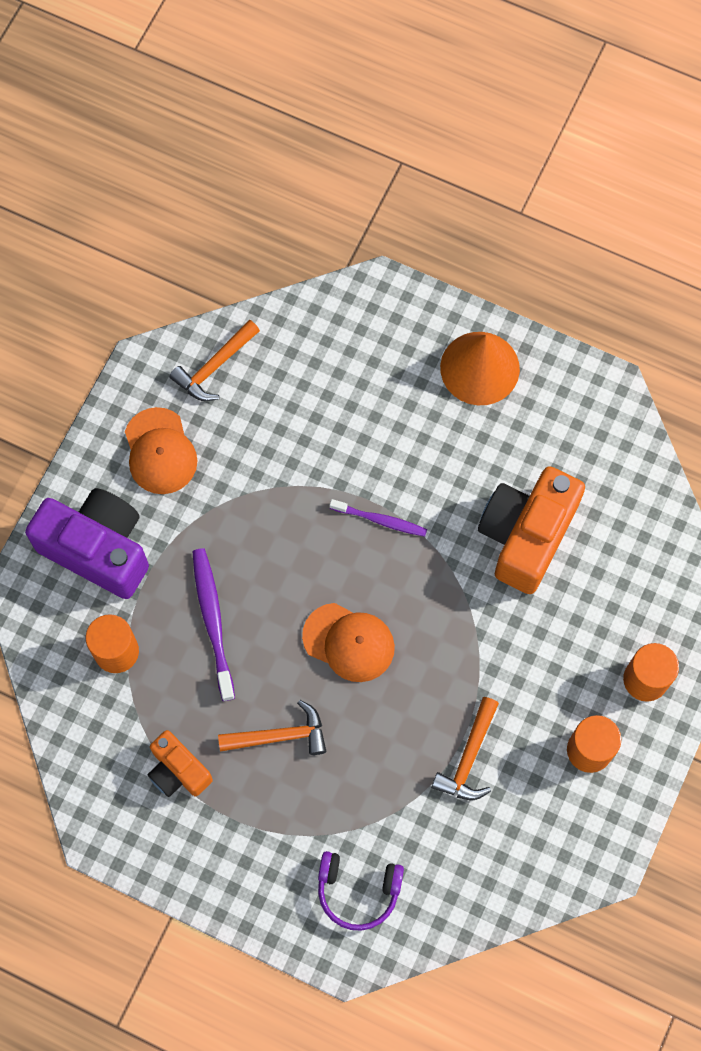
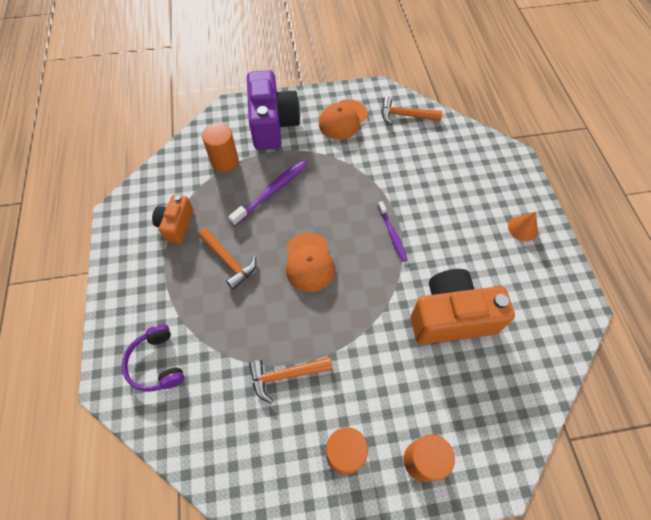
camera: 55 degrees right, 10 degrees down
(479, 368) = (522, 228): orange cone -> orange cone, size x0.53

